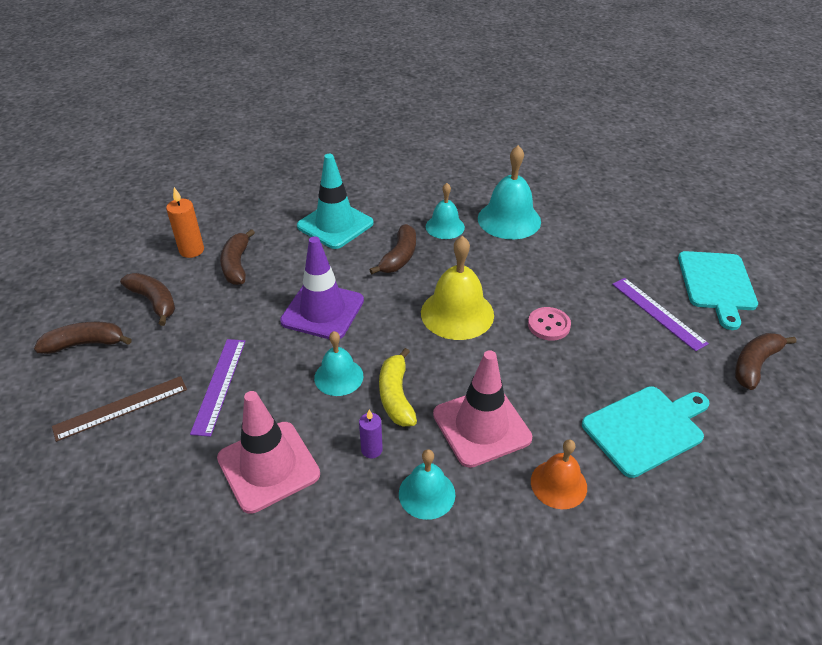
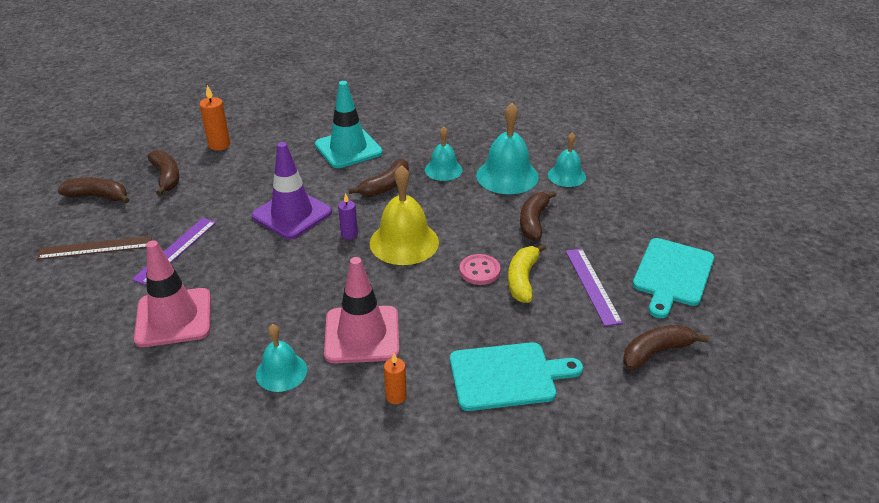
camera: 20 degrees right, 5 degrees down
(237, 265) = (247, 163): brown banana -> brown banana (533, 221)
(338, 377) = (271, 267): turquoise bell -> turquoise bell (566, 176)
(371, 450) = (260, 328): purple candle -> purple candle (349, 234)
(396, 396) = (307, 293): yellow banana -> yellow banana (522, 279)
(558, 484) = (396, 396): orange bell -> orange candle

